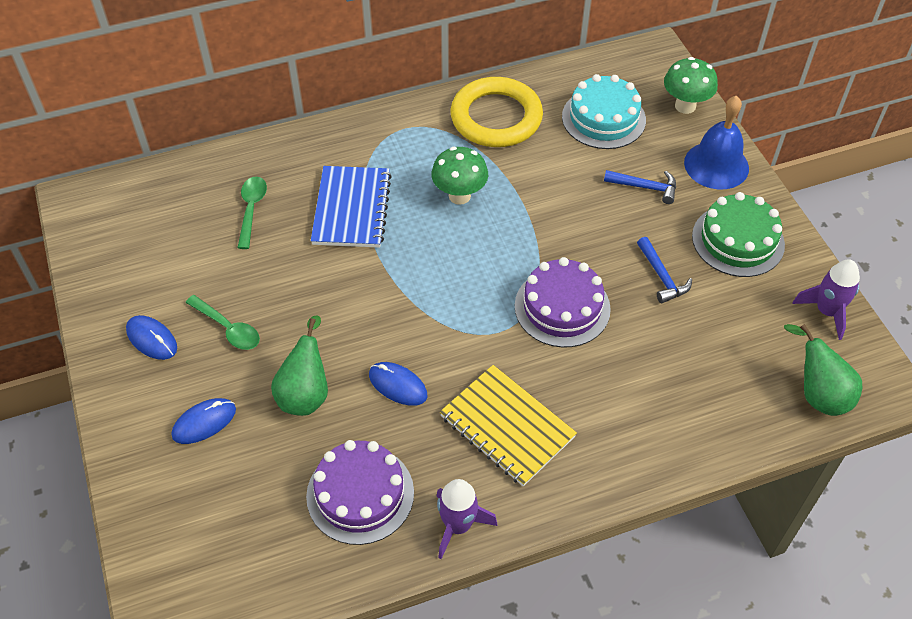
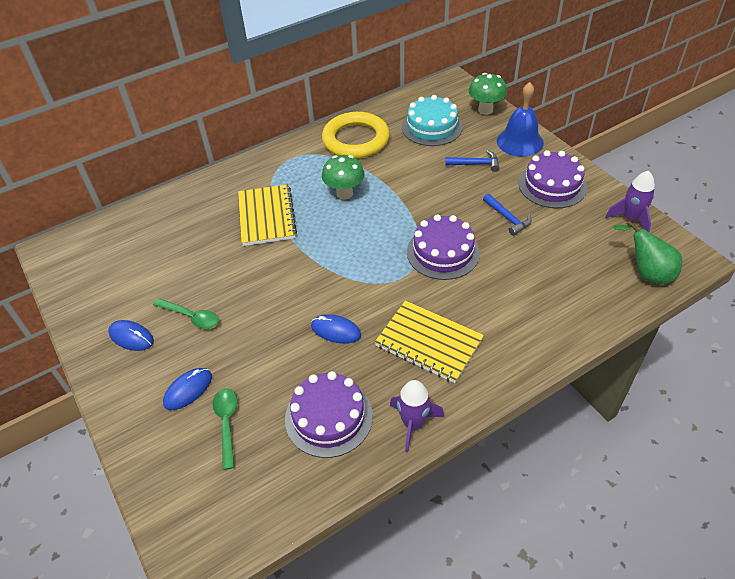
camera: 10 degrees left, 5 degrees down
(251, 209) = (190, 231): green spoon -> green spoon (227, 423)
(306, 393) = (265, 351): green pear -> none
(351, 209) = (266, 216): blue notebook -> yellow notebook
(738, 240) = (552, 185): green cake -> purple cake

